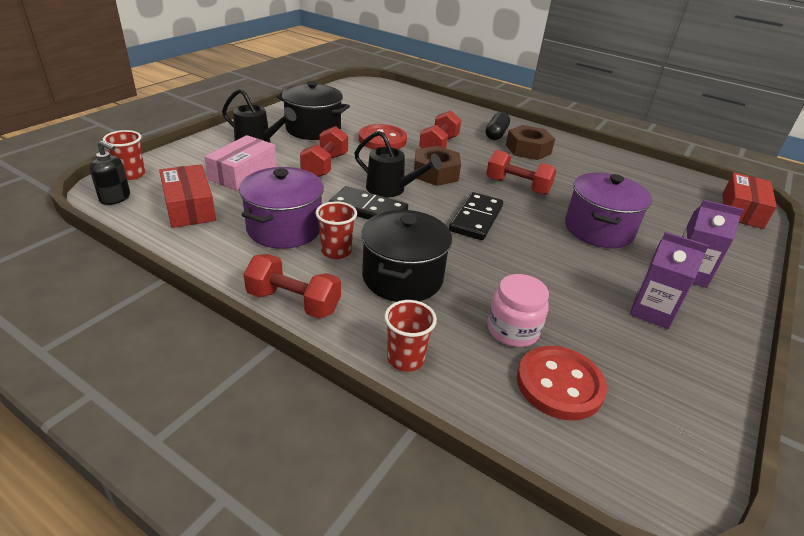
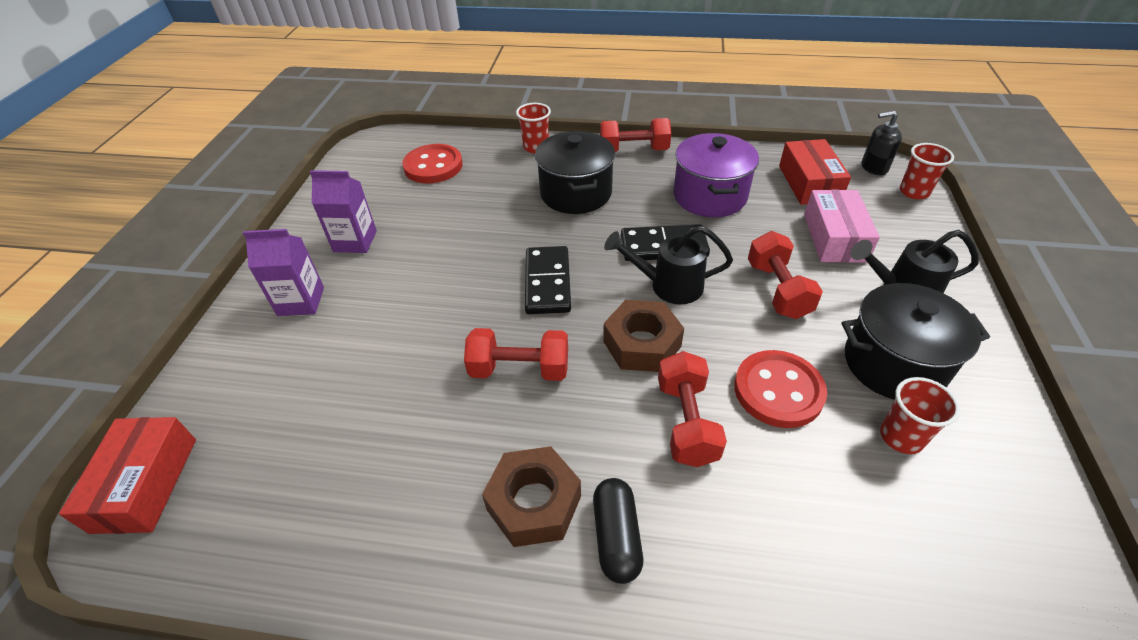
camera: 160 degrees right, 10 degrees up
(189, 207) = (809, 183): red box -> red box turned 45 degrees clockwise
(336, 251) = (646, 193): red cup -> red cup (901, 437)
(512, 330) = (472, 186): pink jar -> none
(598, 229) = (399, 328): purple pot -> none

